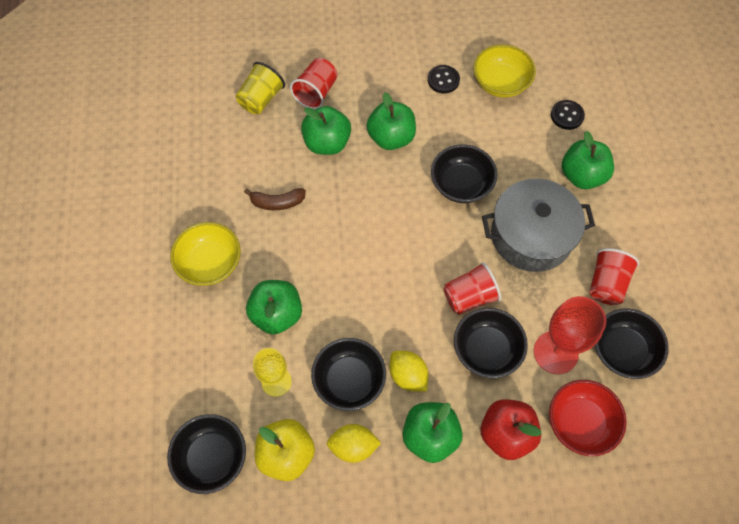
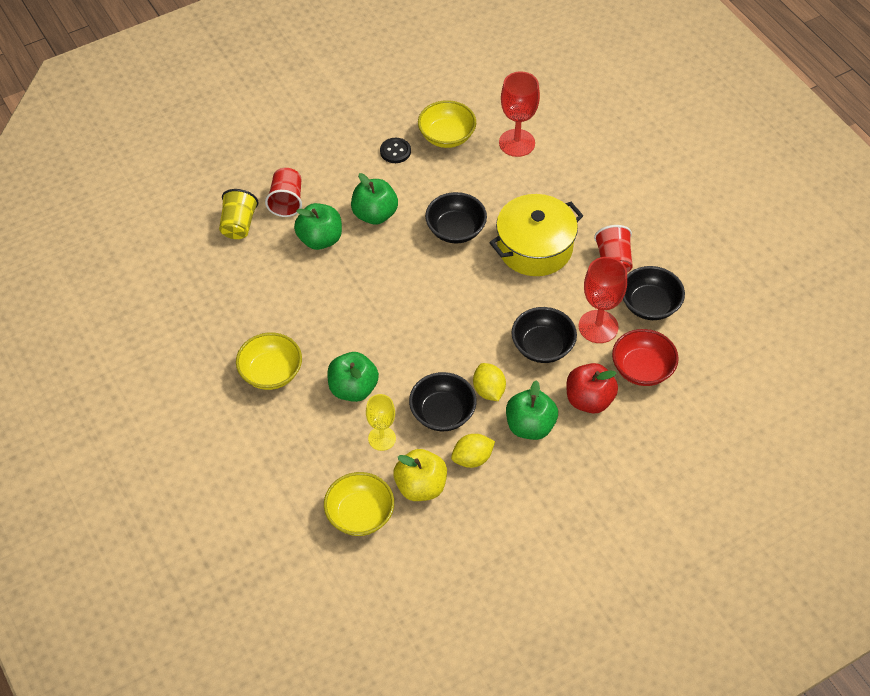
camera: 25 degrees left, 10 degrees down
(212, 458) = (360, 515): black bowl -> yellow bowl
(277, 202) = (303, 303): brown banana -> none
(408, 375) = (488, 390): yellow lemon -> yellow lemon turned 45 degrees clockwise
(469, 297) = (508, 313): red cup -> none
(531, 235) = (534, 247): grey pot -> yellow pot
(567, 115) = (517, 143): black button -> red goblet
(582, 175) = (553, 186): green apple -> none

